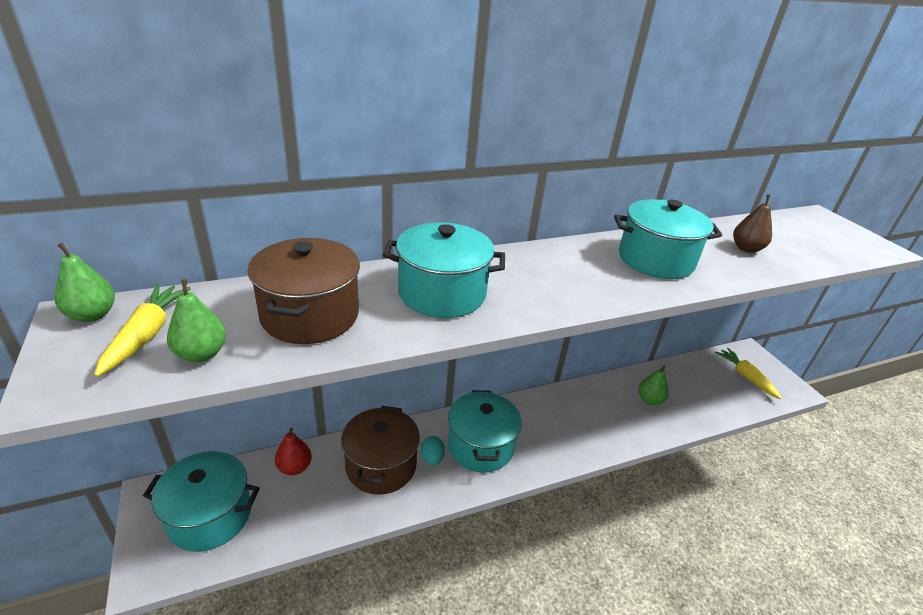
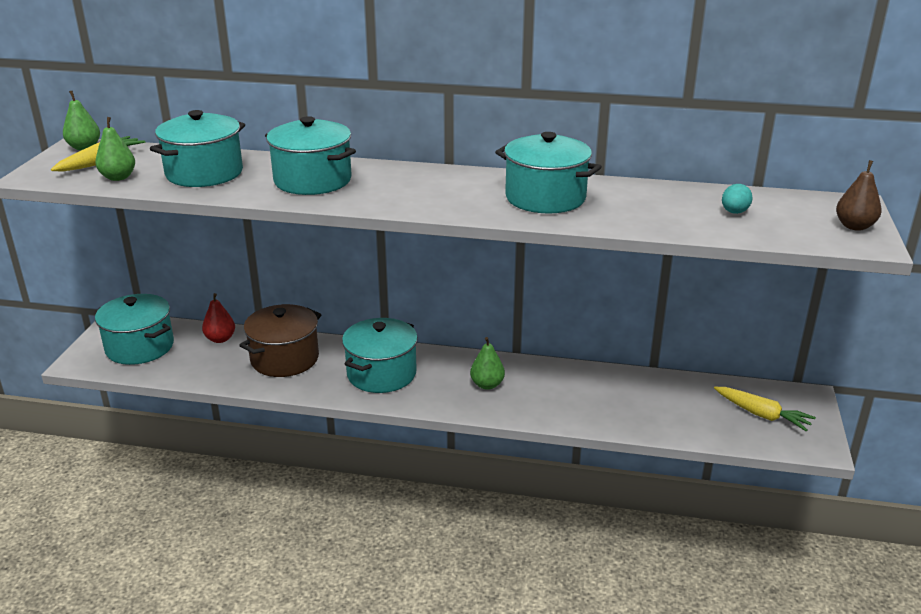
camera: 35 degrees right, 5 degrees down
(310, 315) = (204, 173): brown pot -> turquoise pot
(432, 458) = (330, 368): turquoise egg -> turquoise egg (734, 212)
(649, 400) = (602, 396): green pear -> green pear (487, 385)
(745, 377) = (762, 415): yellow carrot -> yellow carrot turned 120 degrees clockwise
(746, 248) = (671, 209): brown pear -> brown pear (854, 226)

